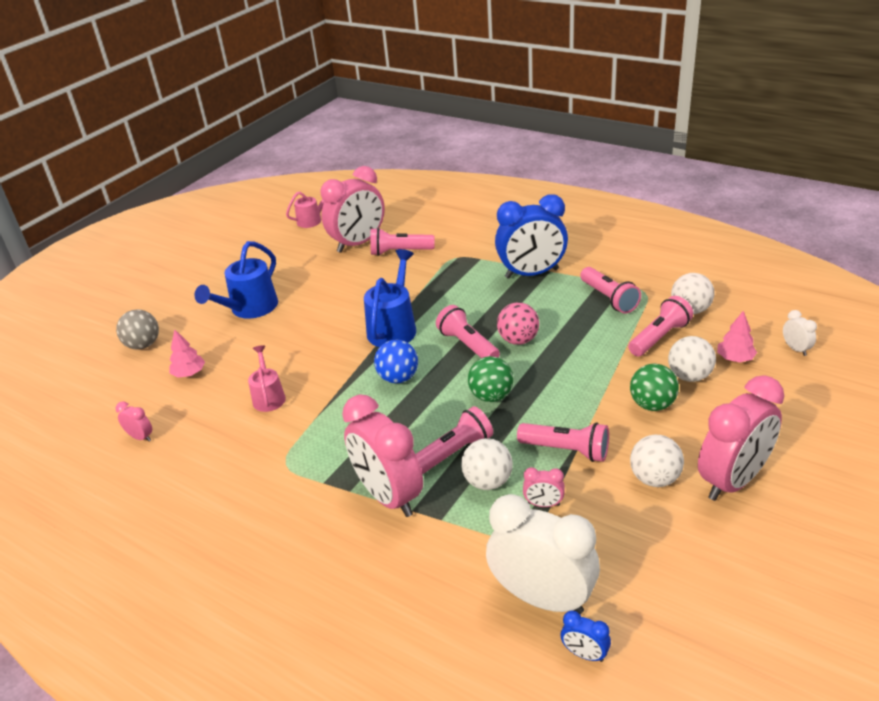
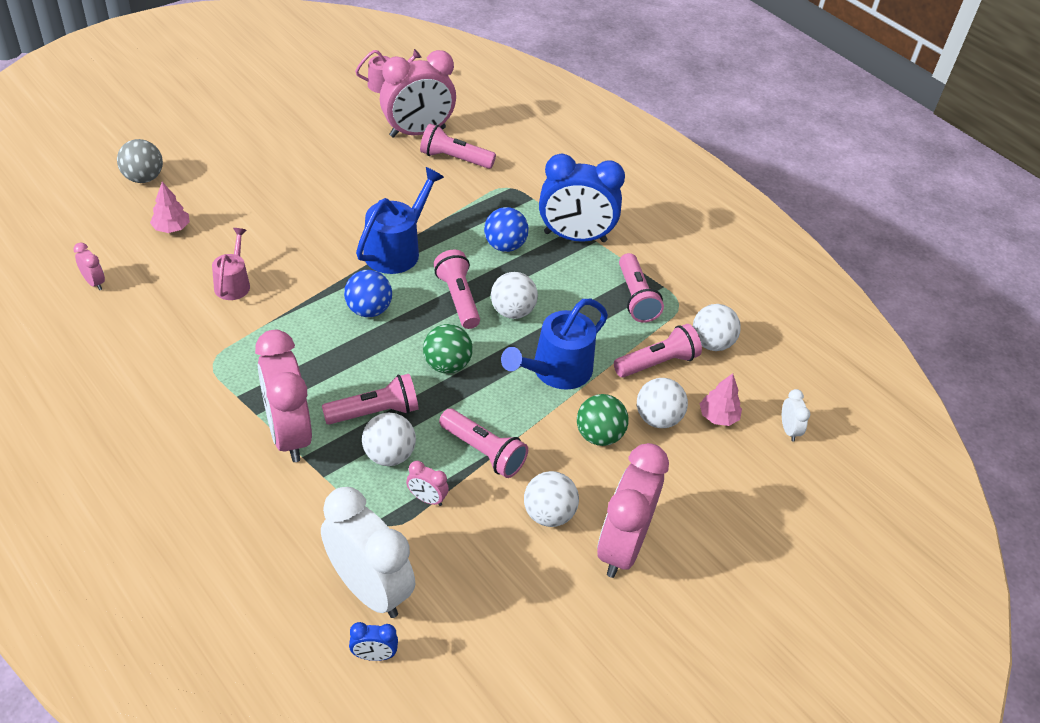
camera: 10 degrees right, 10 degrees up
(250, 308) = (267, 173): blue watering can -> blue watering can (556, 371)
(480, 297) = (504, 246): none -> blue ball
(518, 340) = (512, 311): pink ball -> white ball
(584, 654) = (374, 655): blue clock -> blue clock turned 45 degrees counterclockwise
(733, 481) = (622, 546): pink clock -> pink clock turned 135 degrees clockwise

